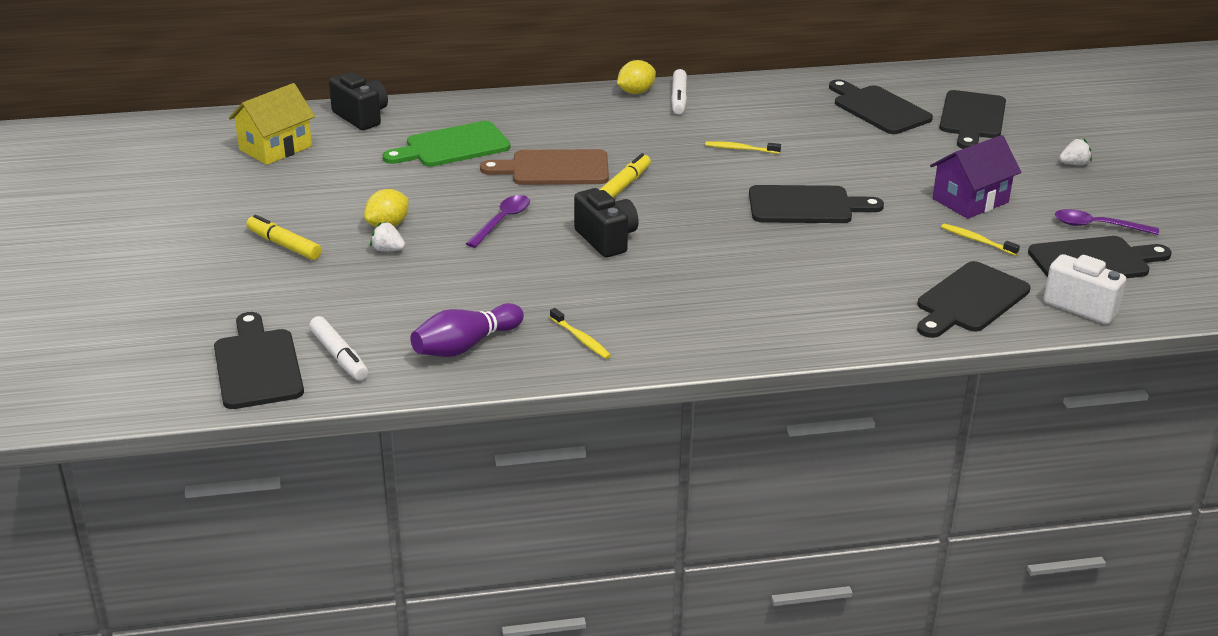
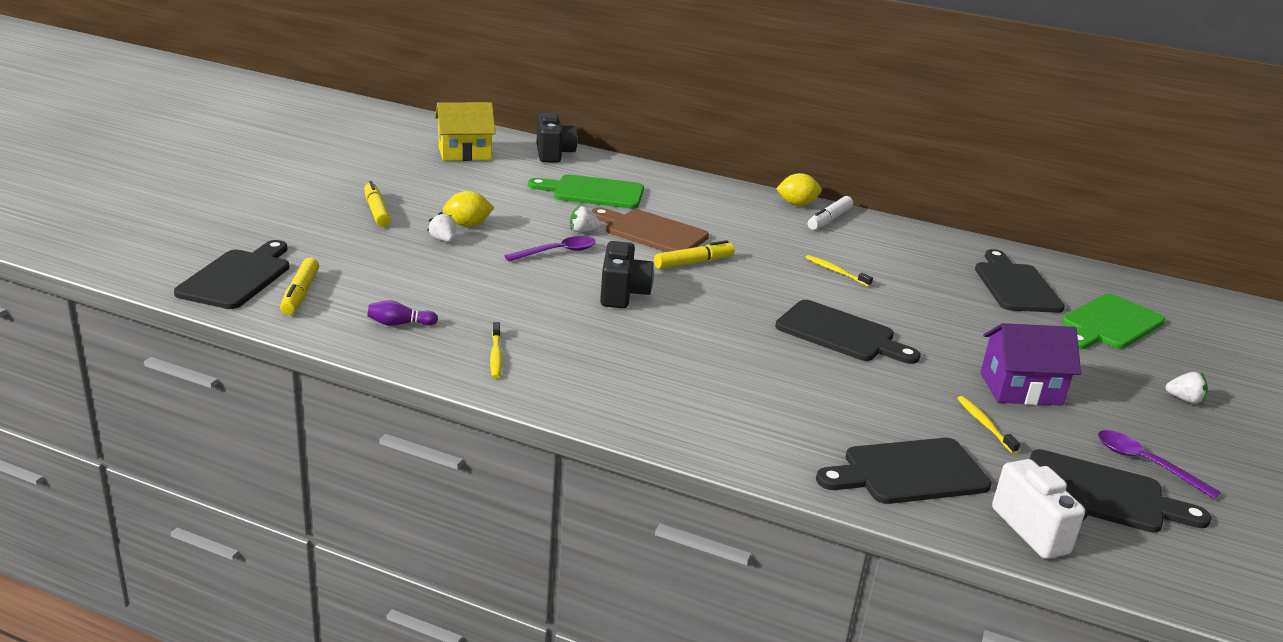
camera: 30 degrees right, 5 degrees down
(339, 356) = (300, 294): white marker -> yellow marker
(465, 346) = (399, 324): purple bowling pin -> purple bowling pin, size x0.56
(496, 191) = (583, 231): none -> white strawberry
(972, 118) = (1109, 324): black cutting board -> green cutting board

